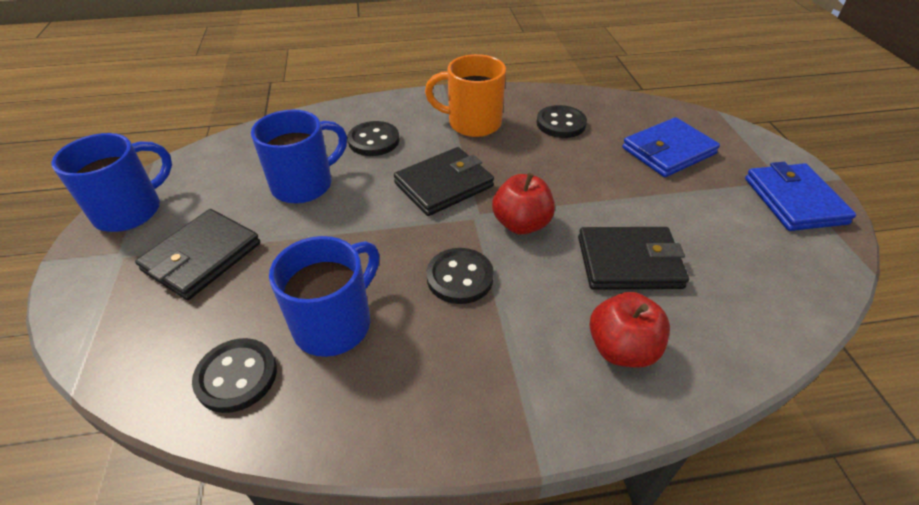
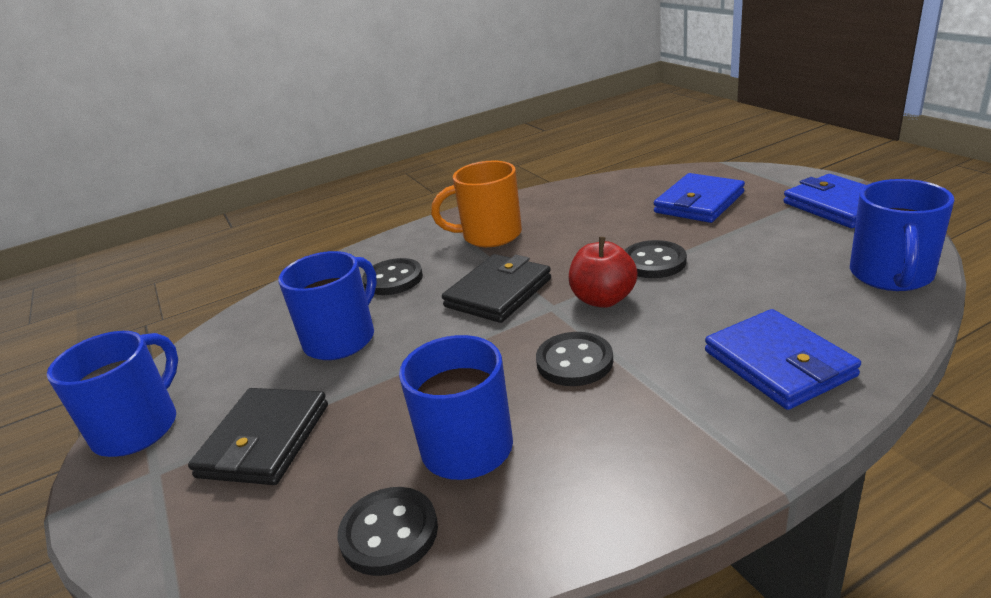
camera: 15 degrees left, 15 degrees down
(561, 124) = (580, 211): black button -> black button (653, 262)
(621, 349) = (778, 363): red apple -> blue wallet
(629, 262) = (731, 296): black wallet -> none
(788, 297) = (891, 276): none -> blue mug

